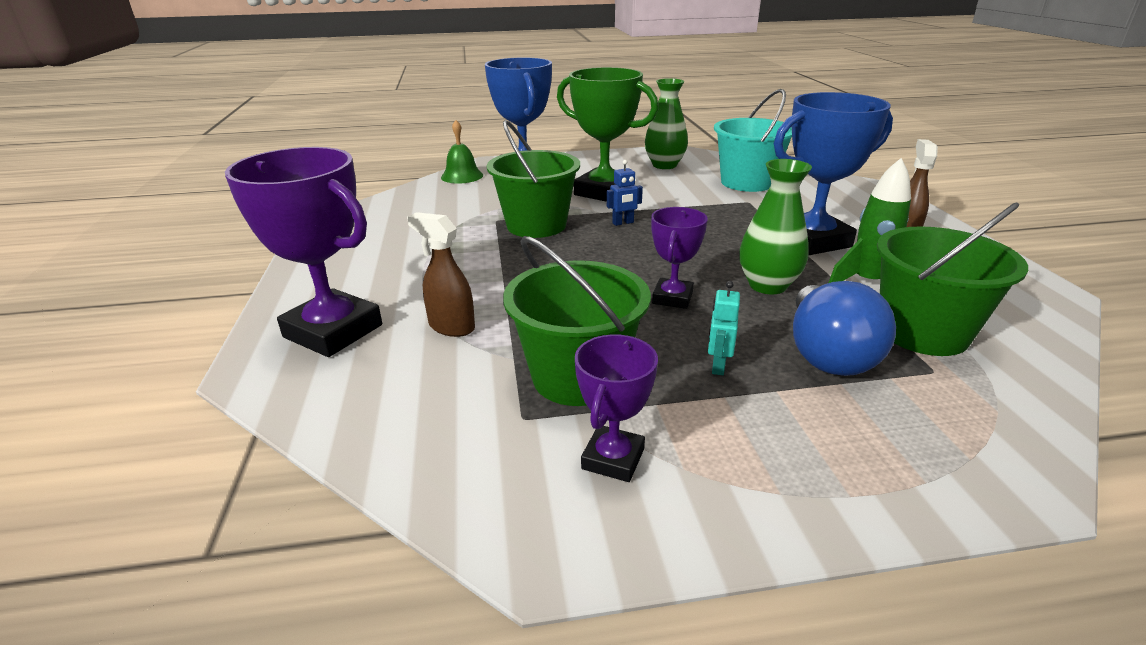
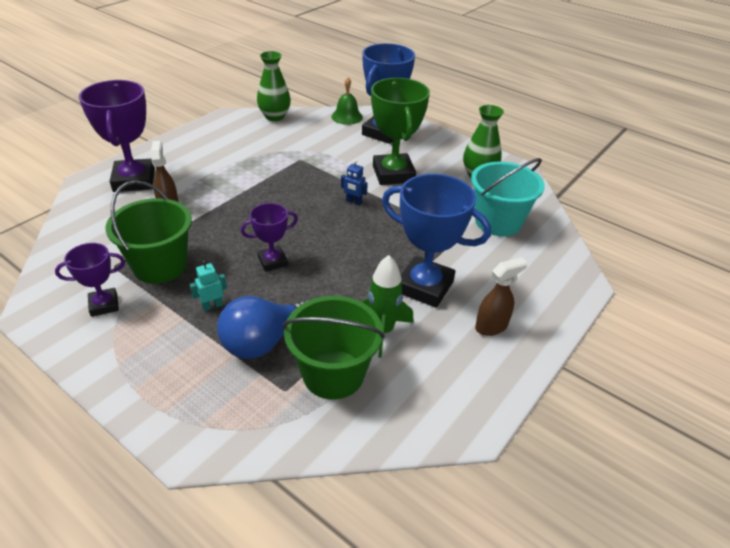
camera: 45 degrees right, 10 degrees up
(536, 225) = (310, 175): green bucket -> none
(767, 285) = (329, 290): green vase -> green vase (274, 117)

